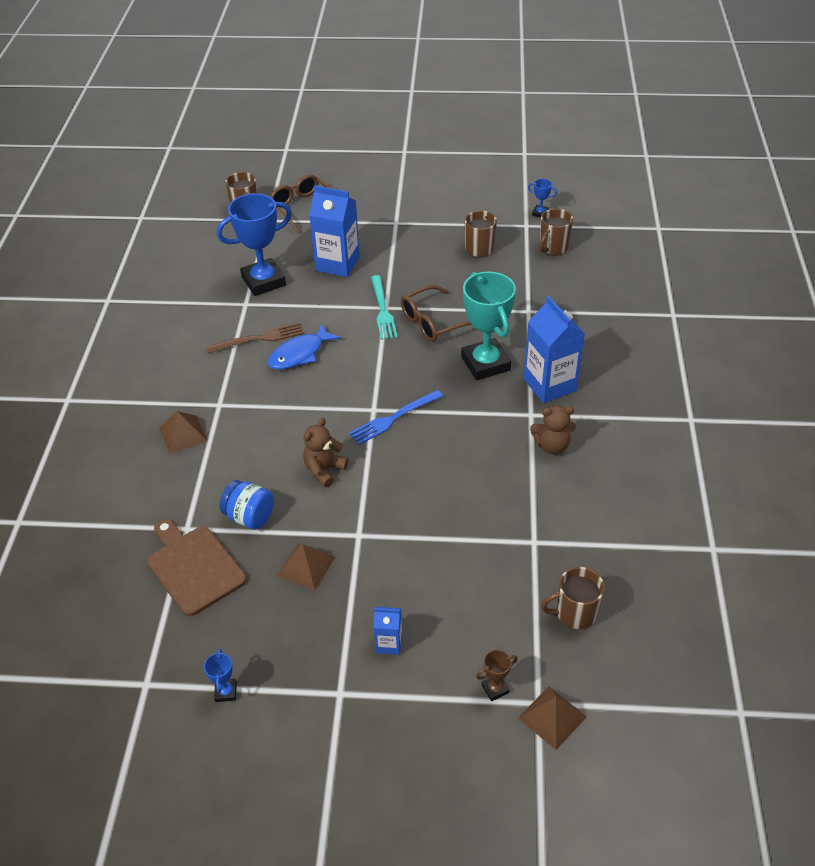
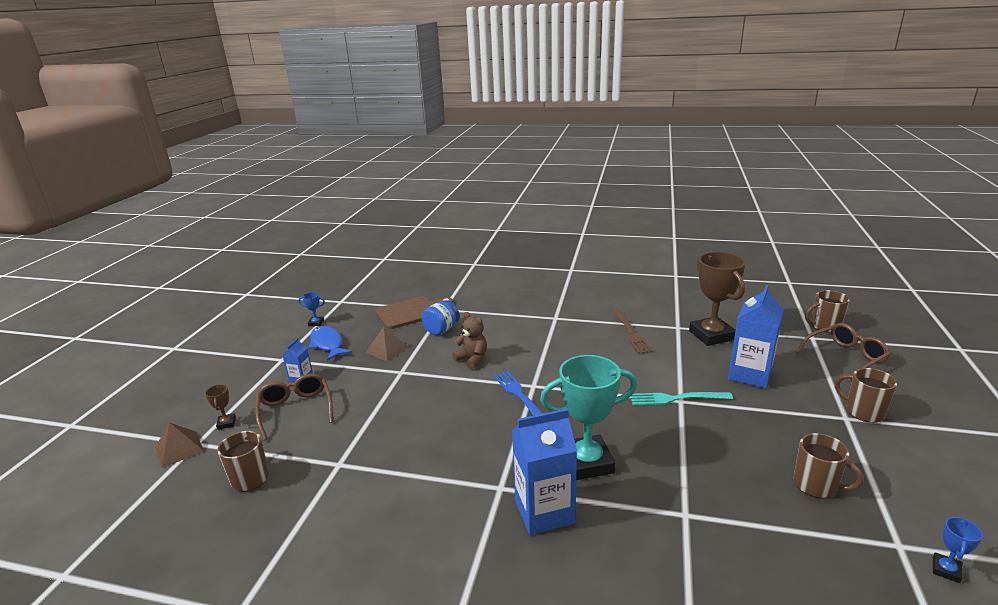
camera: 100 degrees right, 20 degrees down
(183, 434) = (528, 306): brown pyramid -> none
(263, 281) = (711, 335): blue trophy -> brown trophy
(299, 354) = (610, 351): blue fish -> blue fish (327, 344)
(433, 322) = (657, 431): brown glasses -> brown glasses (295, 410)
(552, 445) = (449, 497): brown teddy bear -> none
(553, 248) = (847, 569): brown mug -> brown mug (863, 412)

